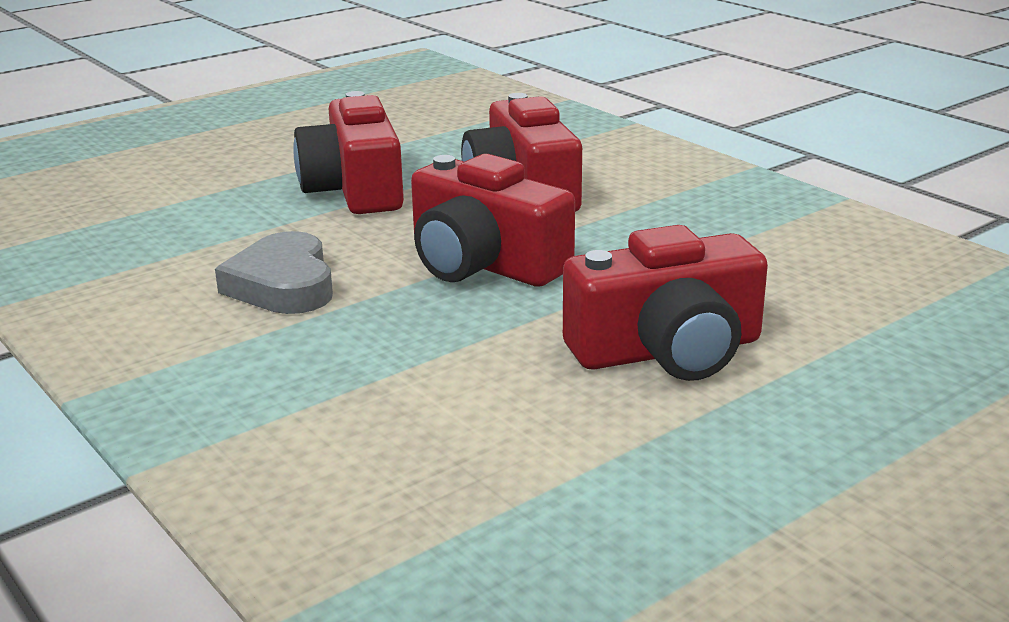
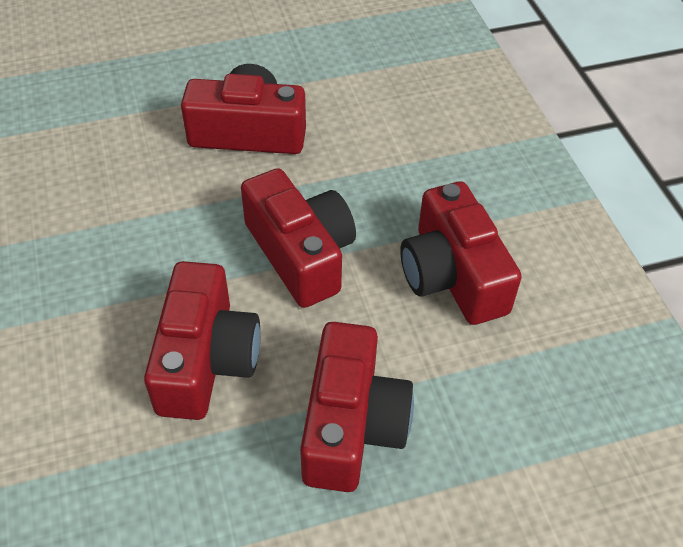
camera: 160 degrees left, 25 degrees up
(283, 284) = (452, 275): grey heart -> red camera

